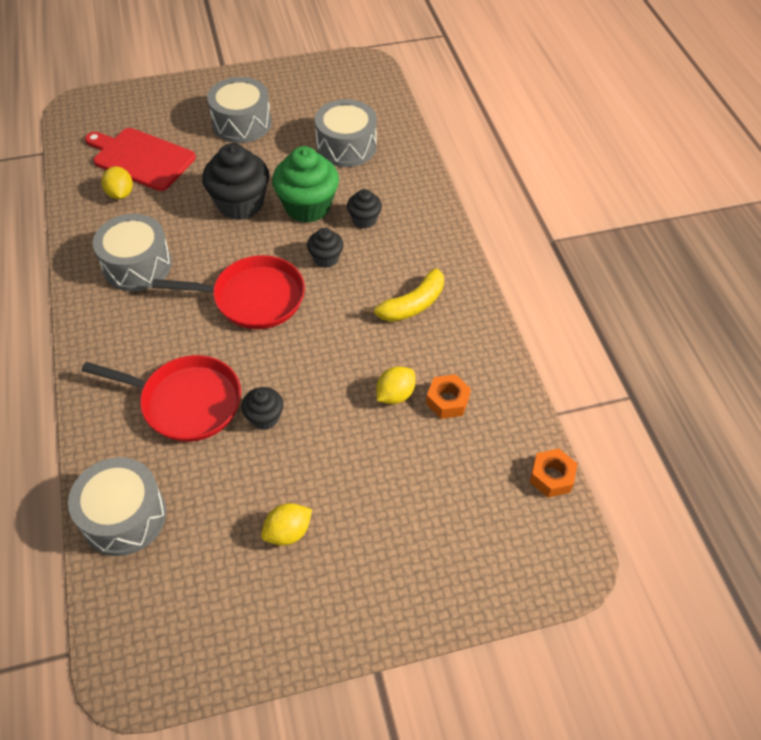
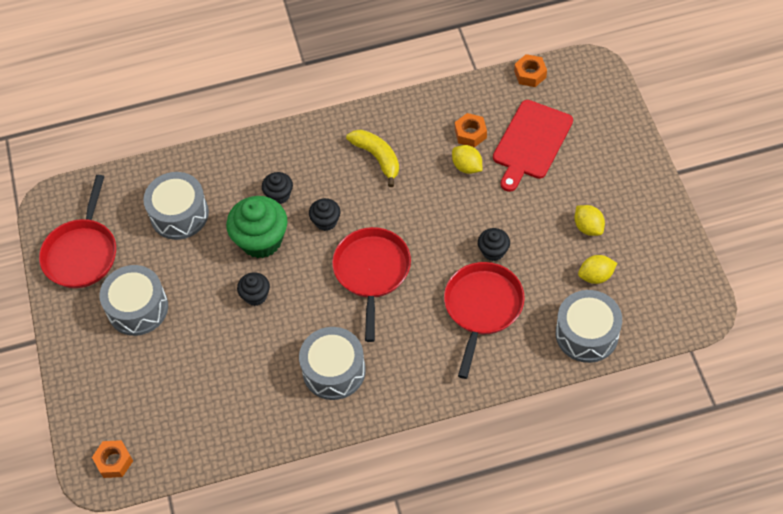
camera: 85 degrees left, 5 degrees up
(86, 116) = (114, 461): none -> orange nut
(120, 194) = (238, 403): yellow lemon -> yellow lemon (596, 276)
(141, 158) = (186, 394): red cutting board -> red cutting board (531, 142)
(240, 204) = (255, 296): black cupcake -> black cupcake, size x0.53
(308, 86) = (82, 253): none -> red pan

